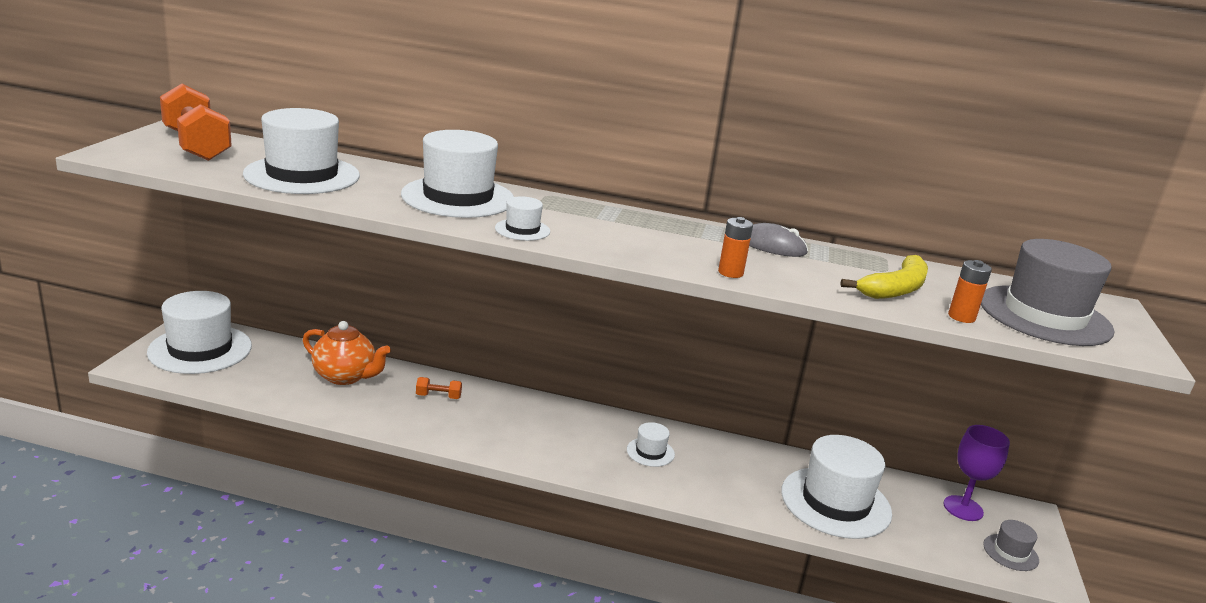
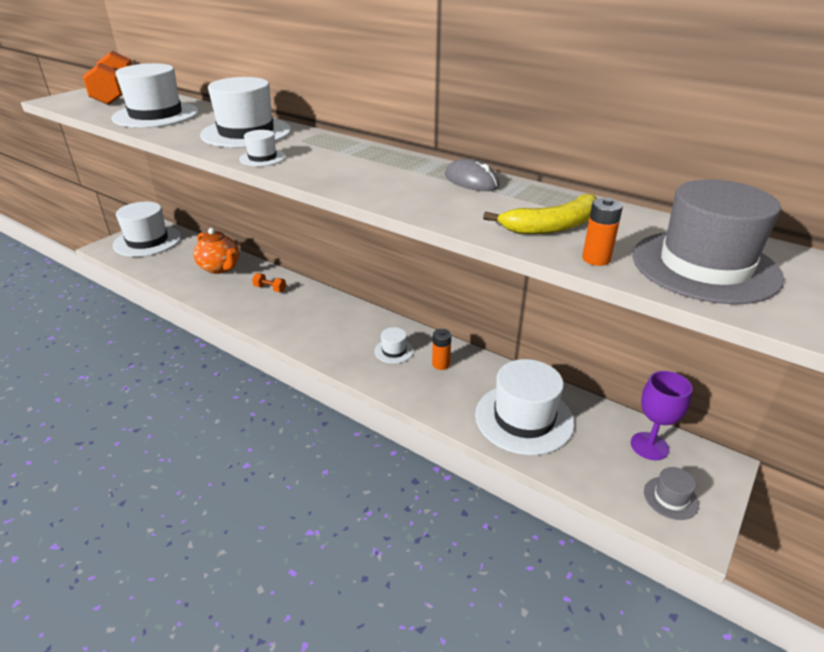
camera: 25 degrees right, 10 degrees up
(730, 273) = (398, 201): orange battery -> orange battery (441, 364)

